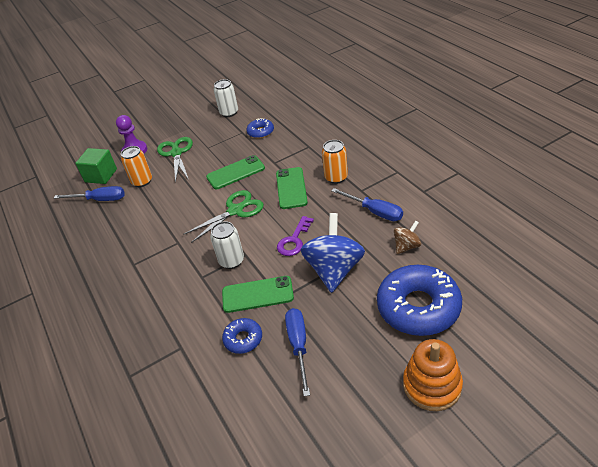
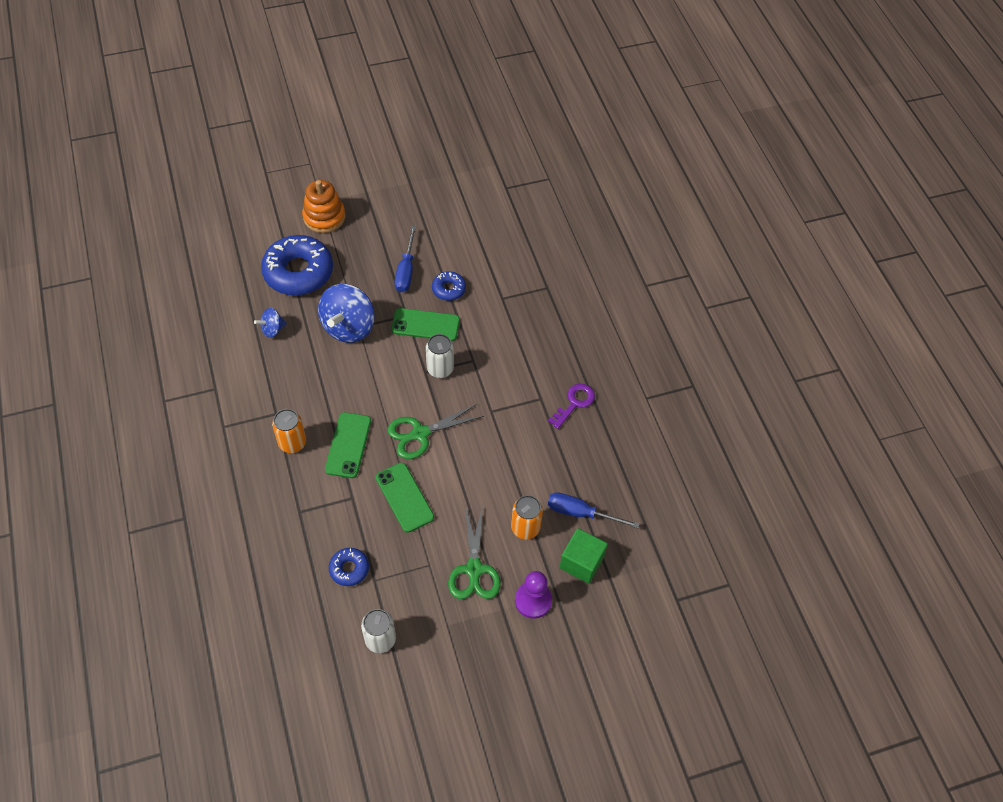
camera: 175 degrees left, 15 degrees up
(235, 172) = (404, 497): green phone -> green phone turned 75 degrees clockwise
(294, 240) = (372, 372): purple key -> purple key (574, 403)
(374, 212) = (278, 379): blue screwdriver -> none
(406, 246) = (272, 329): brown spinning top -> blue spinning top

